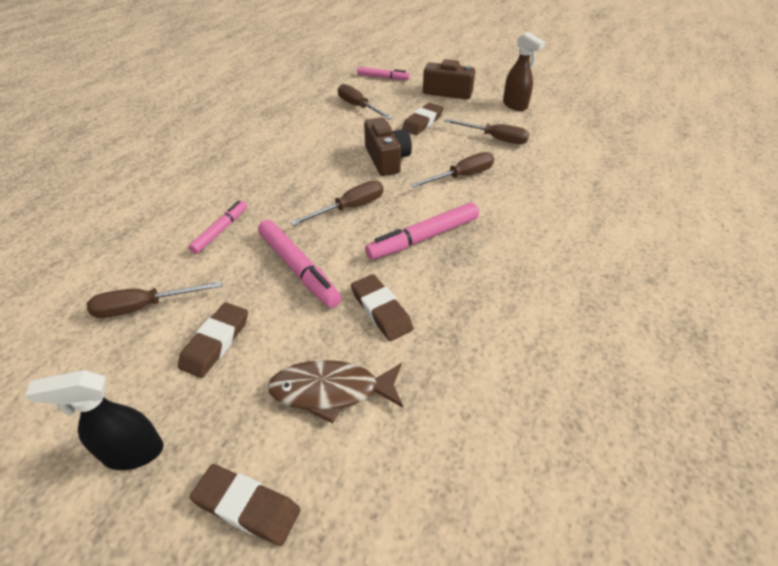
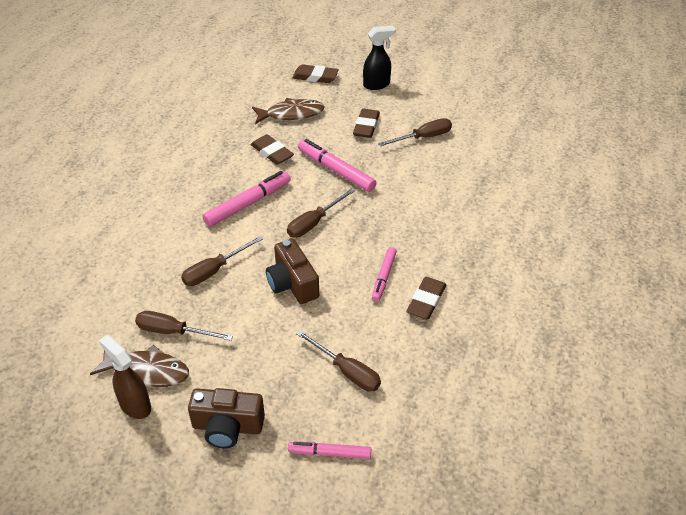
camera: 170 degrees right, 0 degrees up
(220, 231) = (410, 190): pink marker -> pink marker (384, 277)
(422, 122) = (259, 350): brown eraser -> brown eraser (426, 301)
(511, 120) = (146, 371): none -> brown fish

